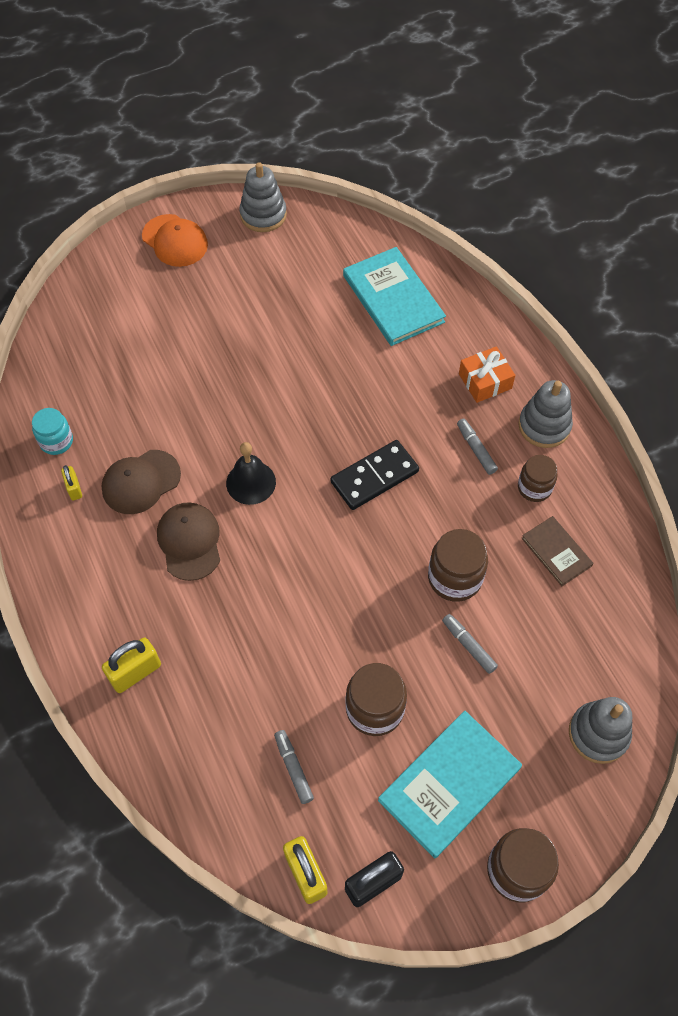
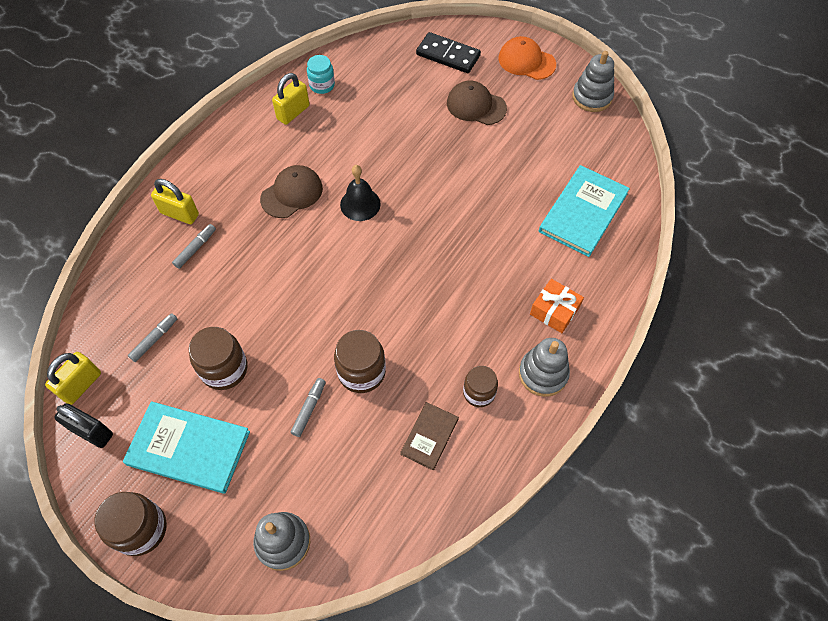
camera: 60 degrees right, 0 degrees up
(74, 488) = (293, 112): yellow padlock -> yellow padlock, size x1.73
(141, 482) = (320, 144): brown cap -> brown cap (476, 106)
(175, 241) = (526, 61): orange cap -> orange cap turned 105 degrees clockwise
(374, 477) = (415, 277): black domino -> black domino (448, 55)
(476, 449) = (486, 334): grey marker -> grey marker (195, 248)

